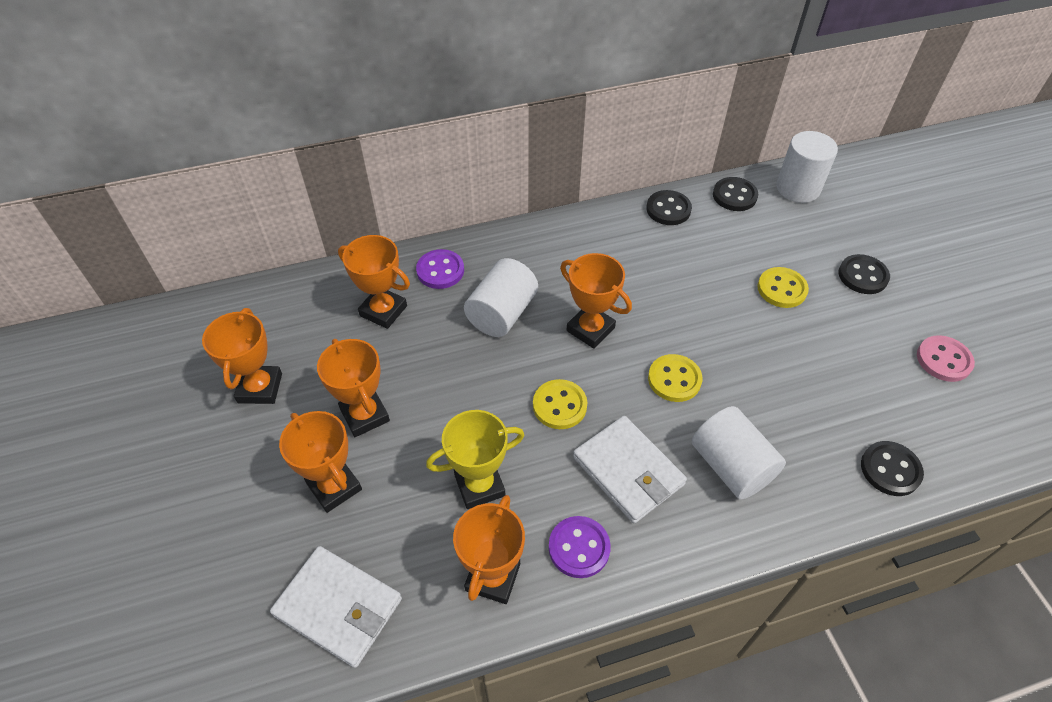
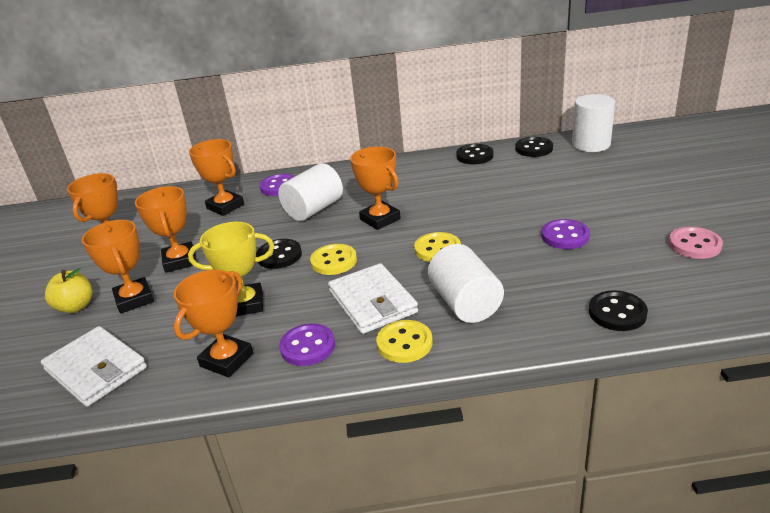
camera: 15 degrees right, 20 degrees down
(261, 505) = (75, 306): none -> yellow apple
(781, 289) = (554, 200): yellow button -> yellow button (404, 343)
(808, 351) = (565, 236): none -> purple button
(862, 276) = (632, 193): black button -> black button (279, 255)

